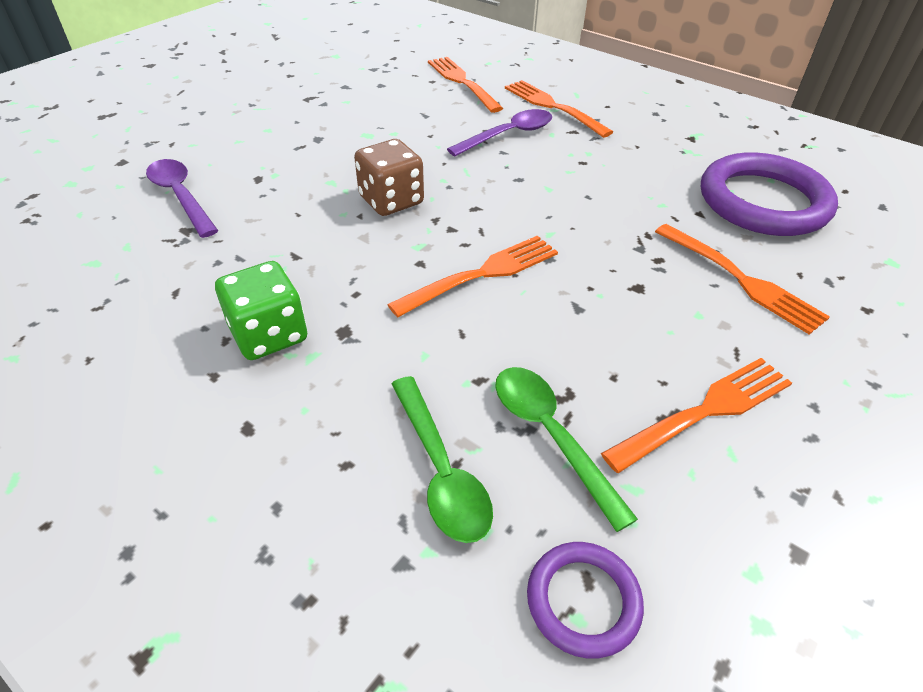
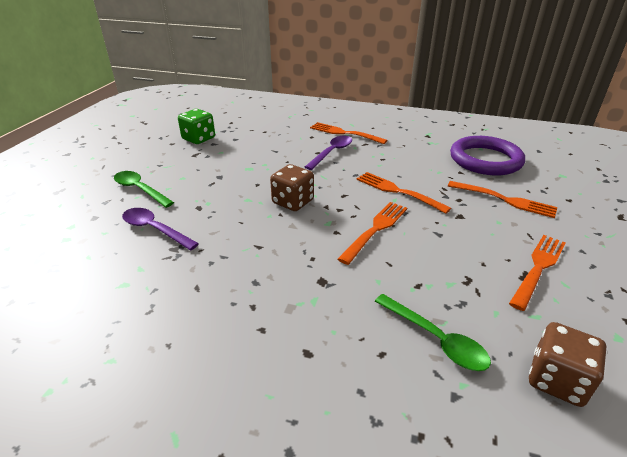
camera: 20 degrees left, 10 degrees down
(269, 334) = (278, 295): green dice -> green dice (198, 139)
(462, 82) = (283, 129): orange fork -> orange fork (398, 191)
(550, 435) = (476, 303): green spoon -> green spoon (140, 189)
(583, 601) = (557, 380): purple ring -> brown dice

